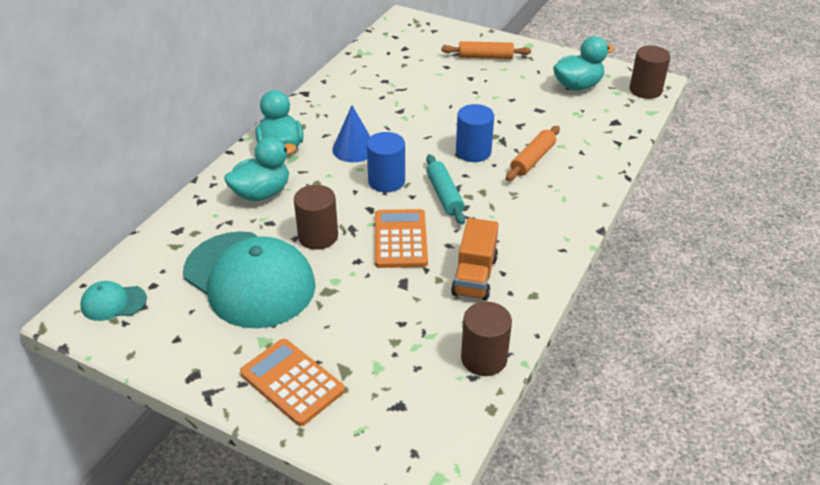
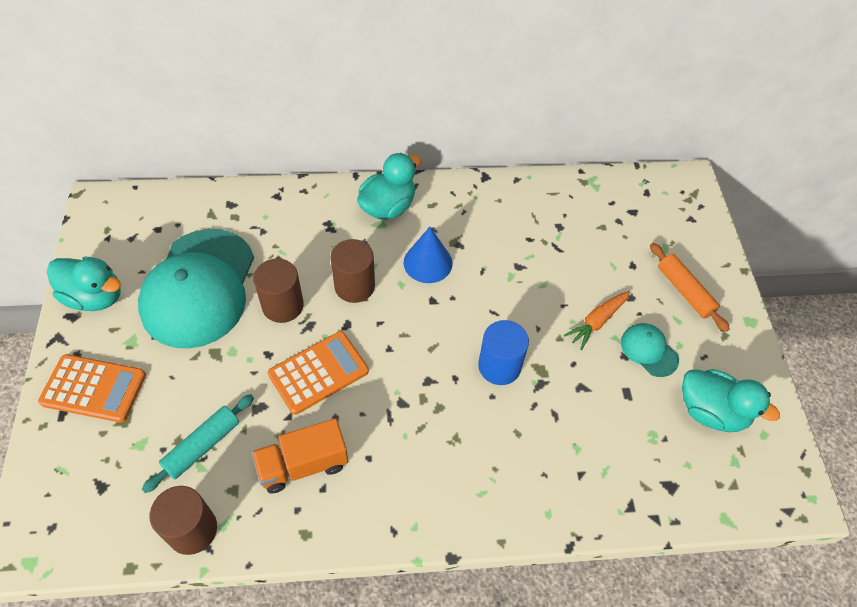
camera: 55 degrees right, 15 degrees up
(113, 302) = (125, 217): turquoise cap -> turquoise cap (649, 350)
(262, 193) = (315, 231): turquoise duck -> turquoise duck (95, 297)
(292, 382) = (94, 389): orange calculator -> orange calculator turned 90 degrees clockwise
(386, 181) = (397, 315): blue cylinder -> none
(444, 195) = (409, 376): turquoise rolling pin -> turquoise rolling pin (202, 446)
(476, 98) = (597, 321): none -> orange carrot
(532, 159) = (528, 429): orange rolling pin -> none
(645, 90) = (770, 493): brown cylinder -> brown cylinder (354, 286)

